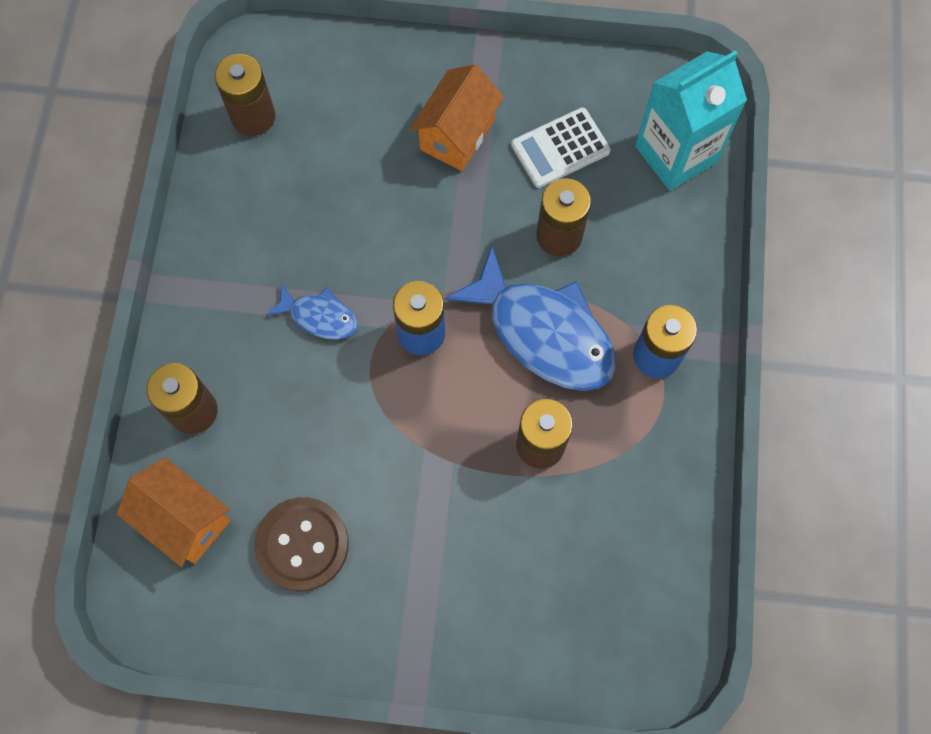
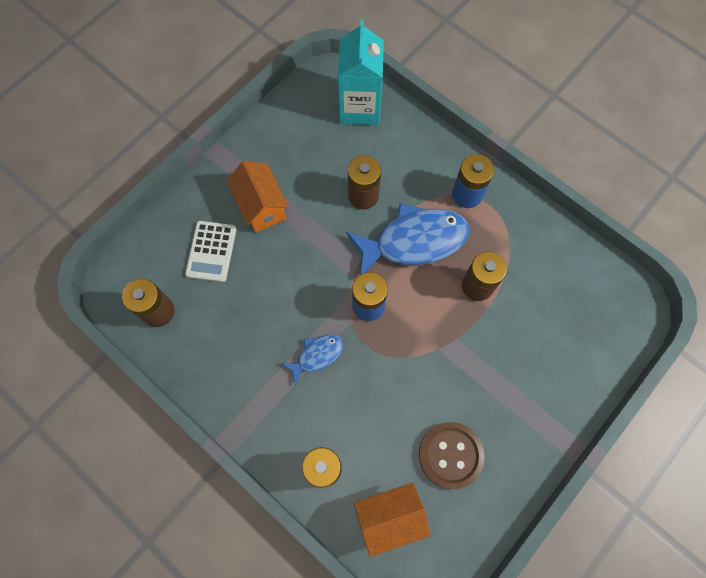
camera: 55 degrees left, 0 degrees up
(560, 148) = (312, 160): white calculator -> white calculator (211, 251)

